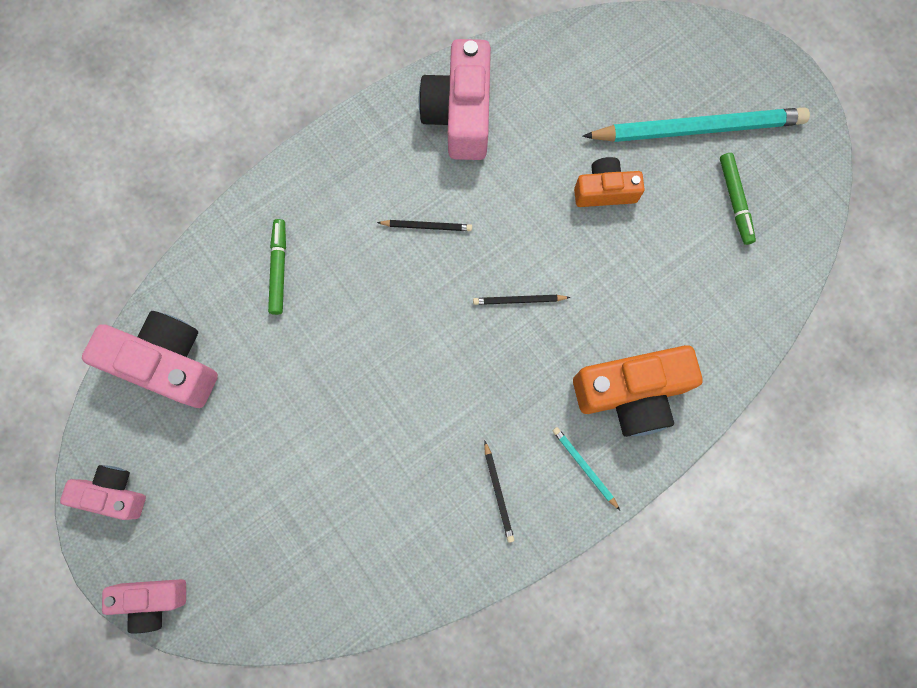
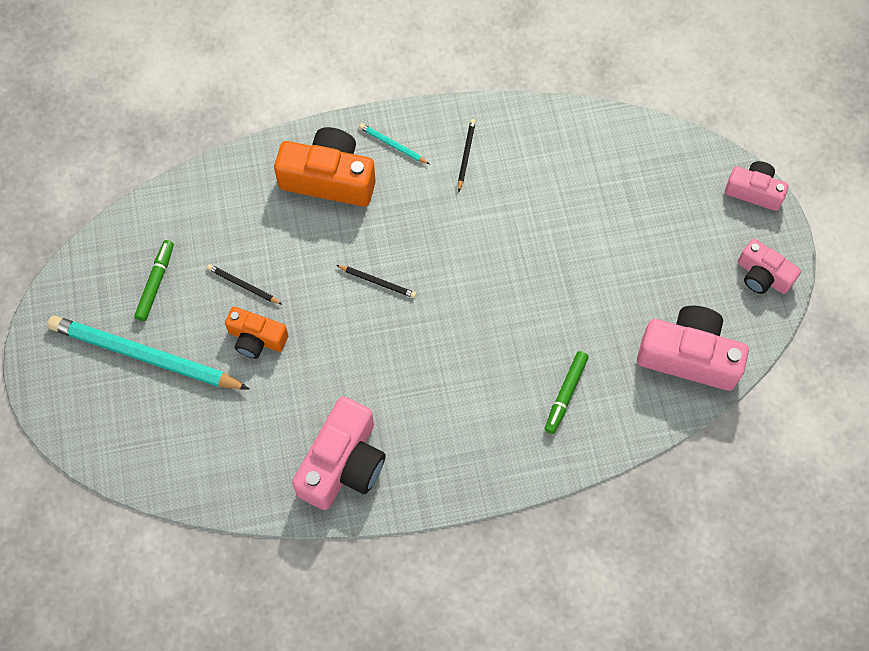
camera: 155 degrees left, 10 degrees down
(167, 363) = (688, 356): pink camera -> pink camera turned 150 degrees clockwise
(426, 226) = (423, 375): black pencil -> black pencil (243, 285)
(584, 467) = (393, 145): turquoise pencil -> turquoise pencil turned 135 degrees clockwise

